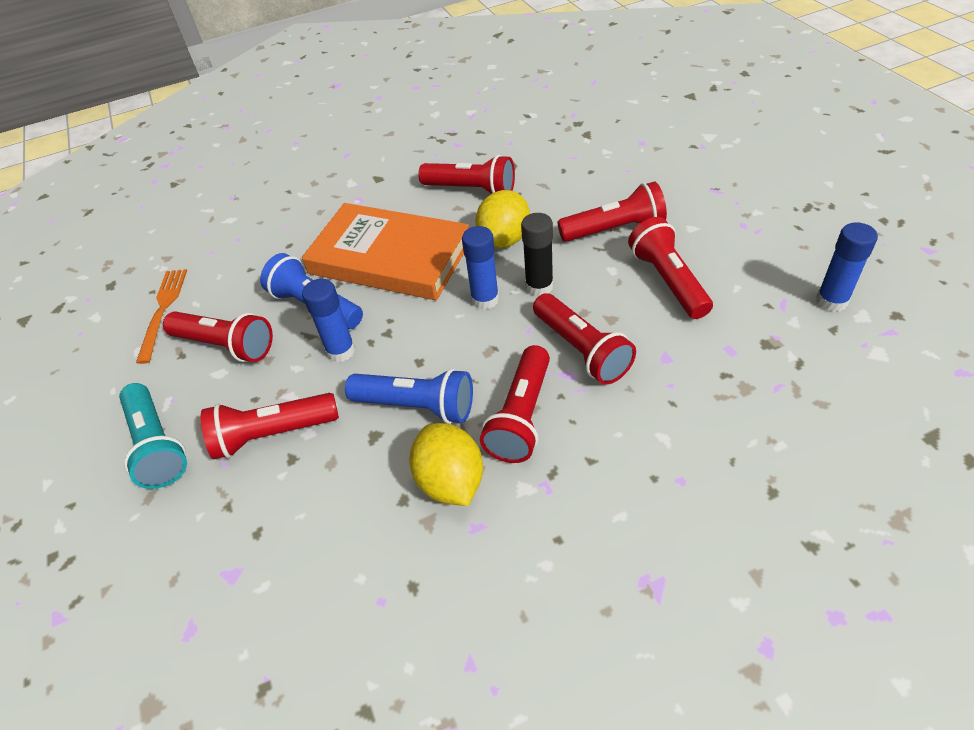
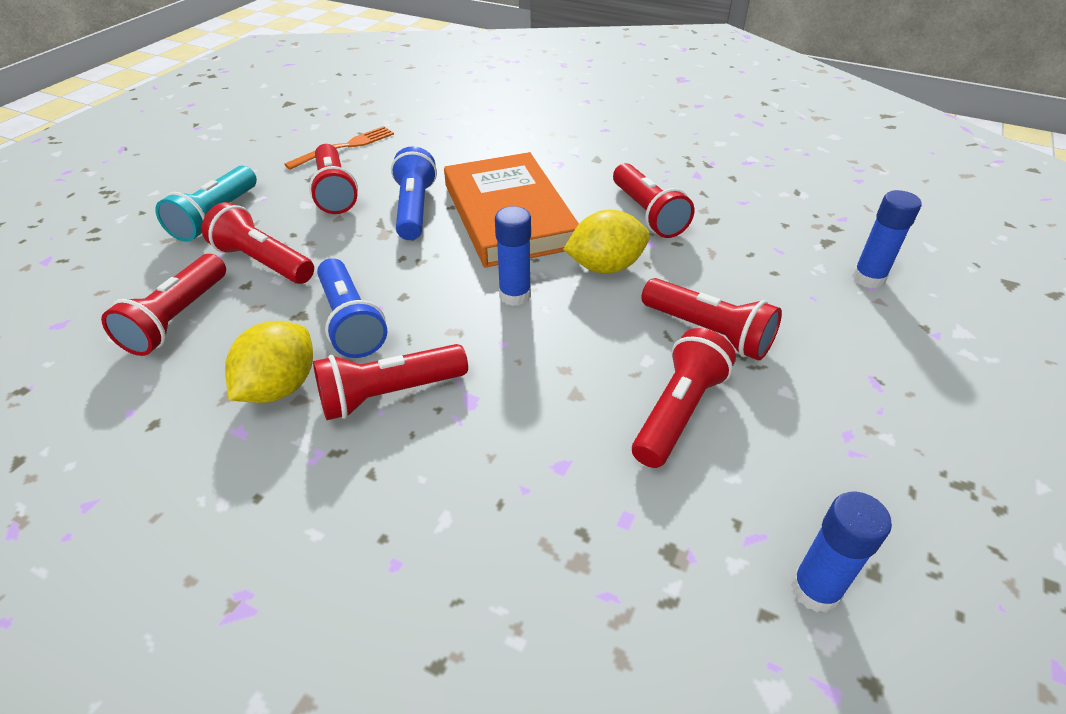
camera: 45 degrees right, 5 degrees down
(341, 351) = (377, 248): blue glue stick -> blue glue stick (868, 278)
(539, 286) = (567, 321): black glue stick -> none
(582, 350) = (511, 394): red flashlight -> red flashlight (177, 319)

